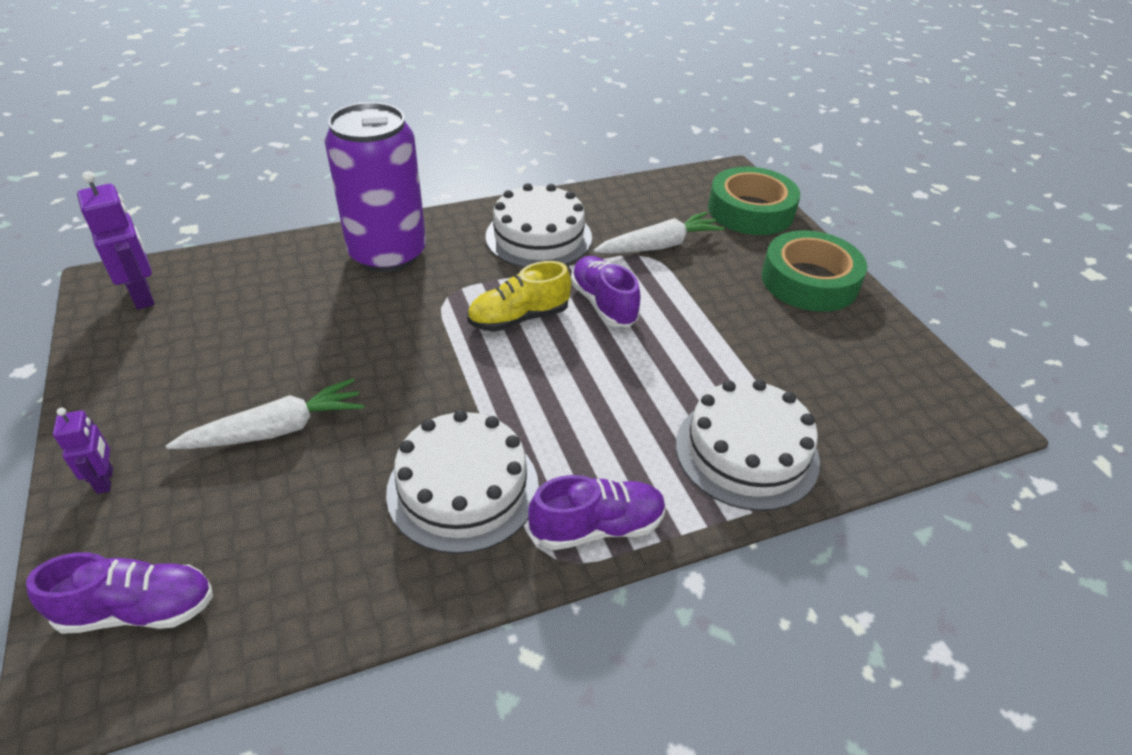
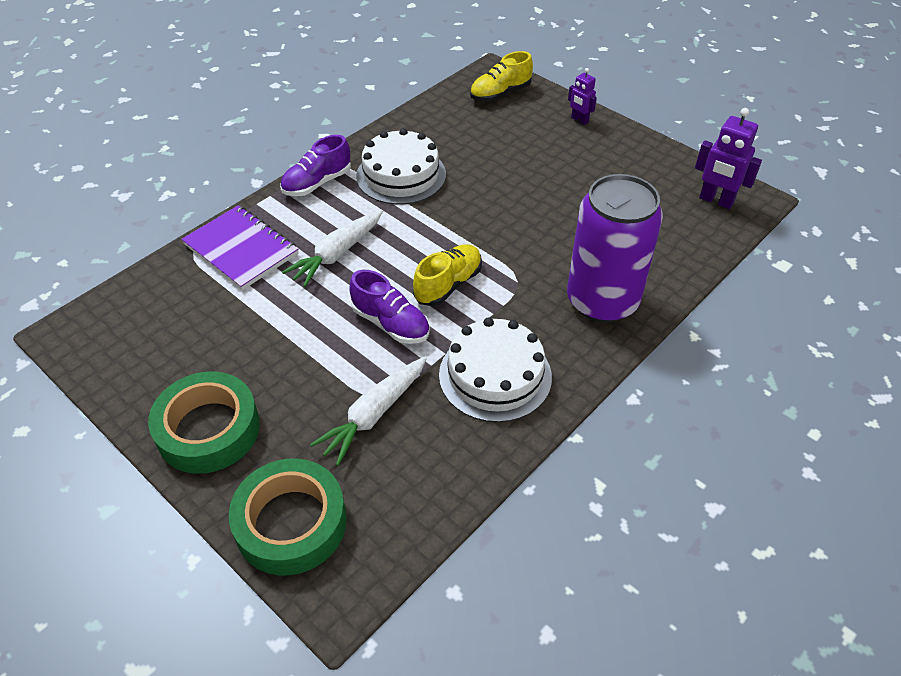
camera: 155 degrees right, 5 degrees up
(138, 610) = (500, 94): purple shoe -> yellow shoe
(277, 429) = (528, 165): white carrot -> white carrot (337, 254)
(746, 452) = (241, 249): white cake -> purple notebook

